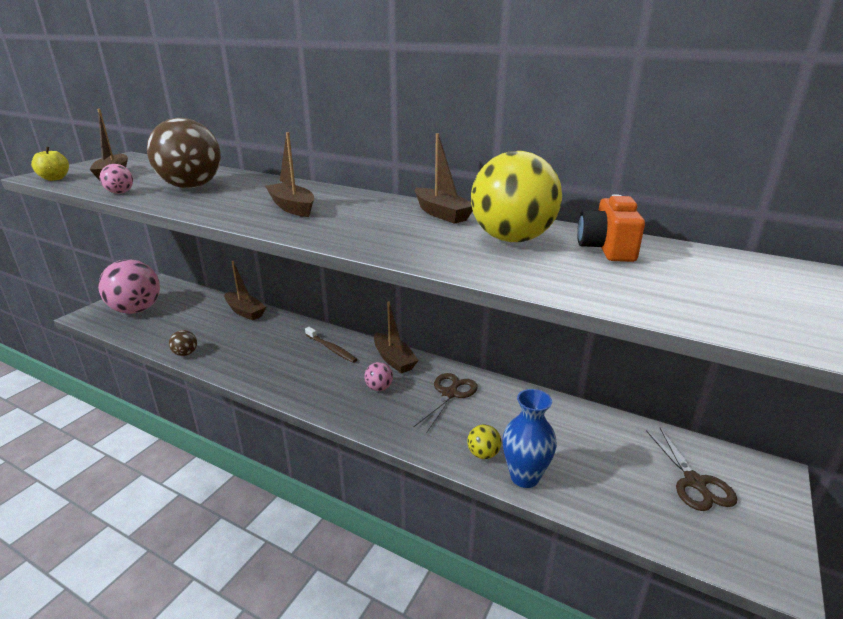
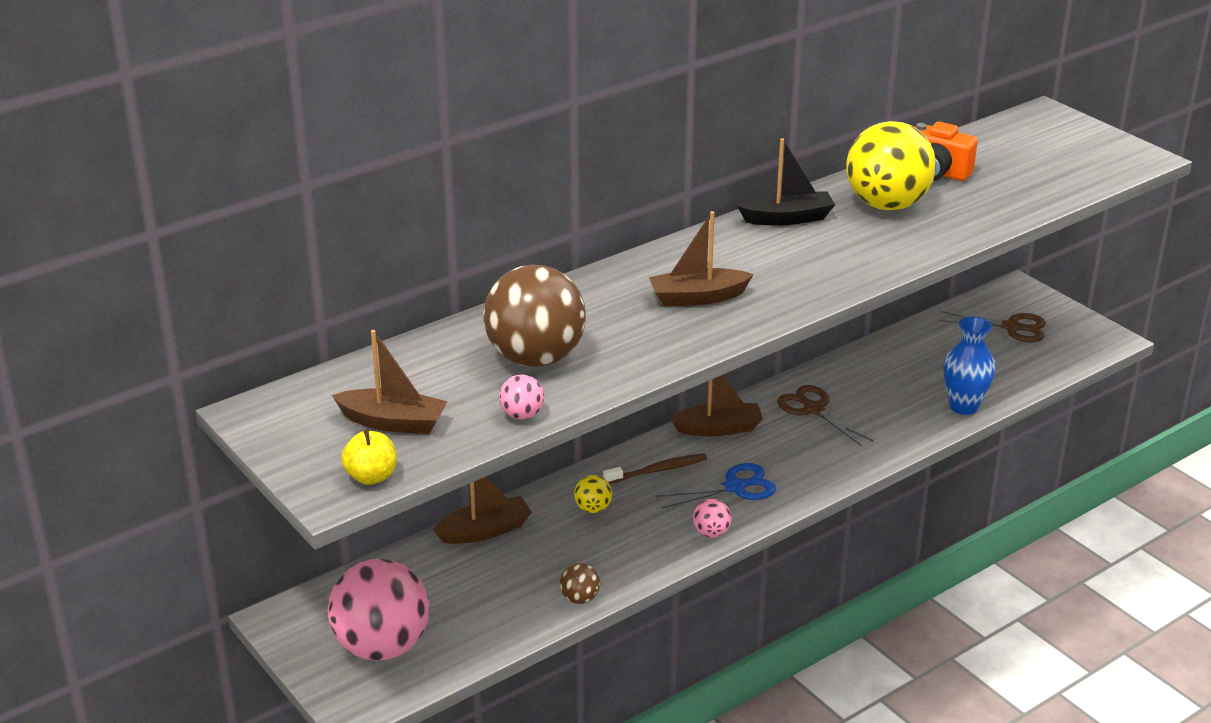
camera: 65 degrees left, 5 degrees up
(328, 381) = (735, 487): none -> blue scissors
(379, 388) = (772, 453): pink ball -> pink ball (711, 533)
(442, 214) = (787, 218): brown boat -> black boat
(483, 454) = (922, 418): yellow ball -> yellow ball (593, 508)

